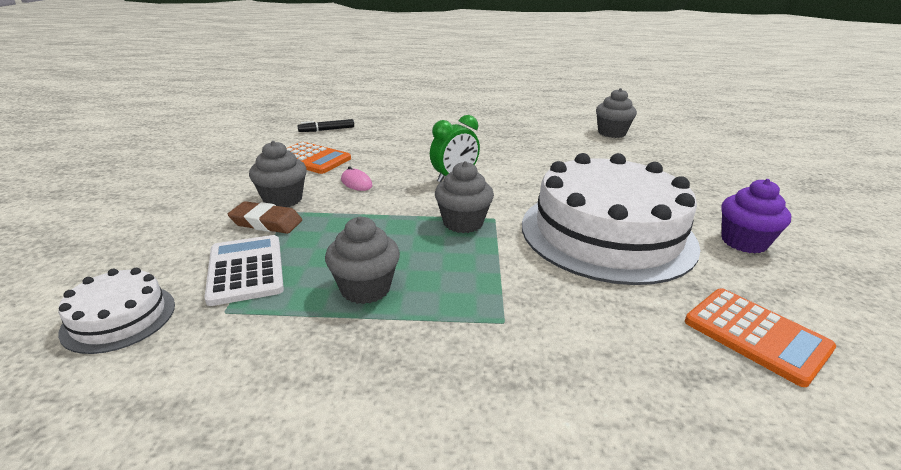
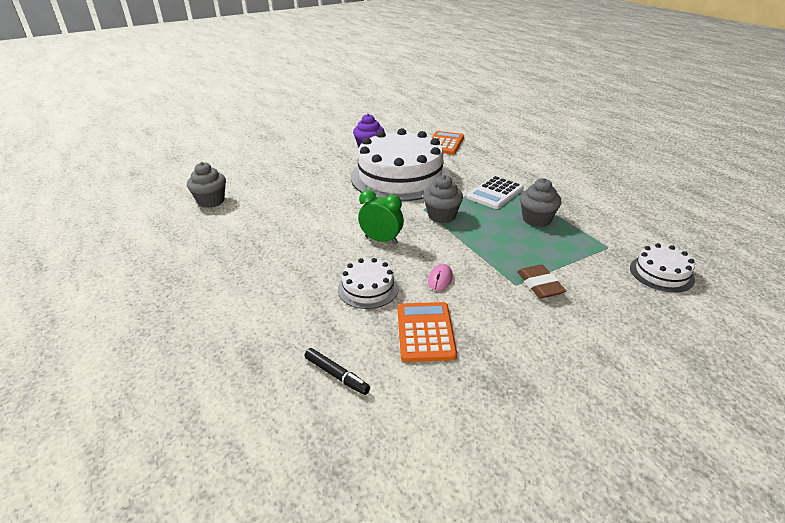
camera: 120 degrees left, 5 degrees up
(246, 270) = (581, 260): white calculator -> white calculator (495, 193)
(283, 199) = (507, 298): grey cupcake -> none
(390, 155) = (368, 288): none -> white cake

